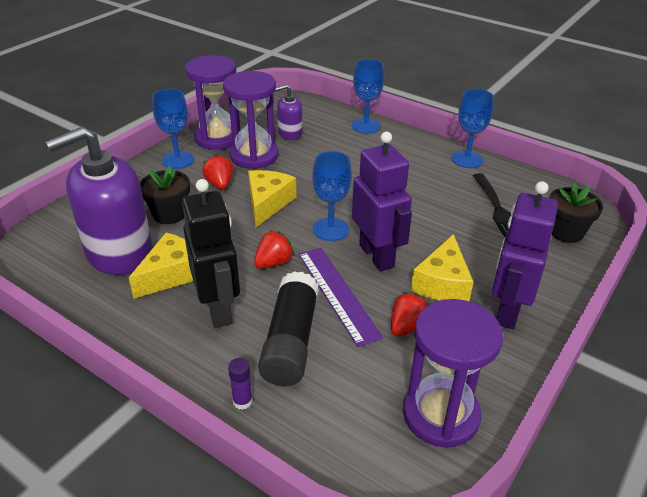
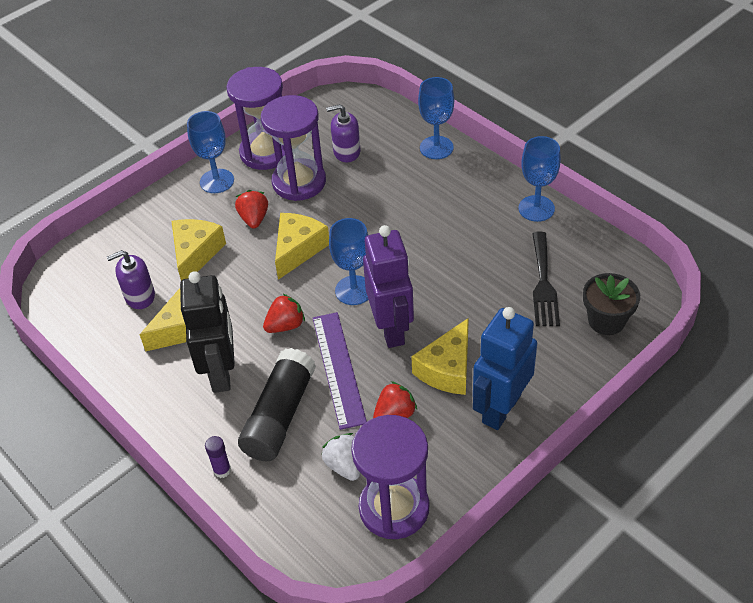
camera: 15 degrees right, 10 degrees up
(119, 252) = (139, 296): purple soap dispenser -> purple soap dispenser, size x0.48
(169, 214) = (195, 254): black flower pot -> yellow cheese
(374, 380) = (345, 465): none -> white strawberry
(507, 310) = (501, 408): purple robot -> blue robot

